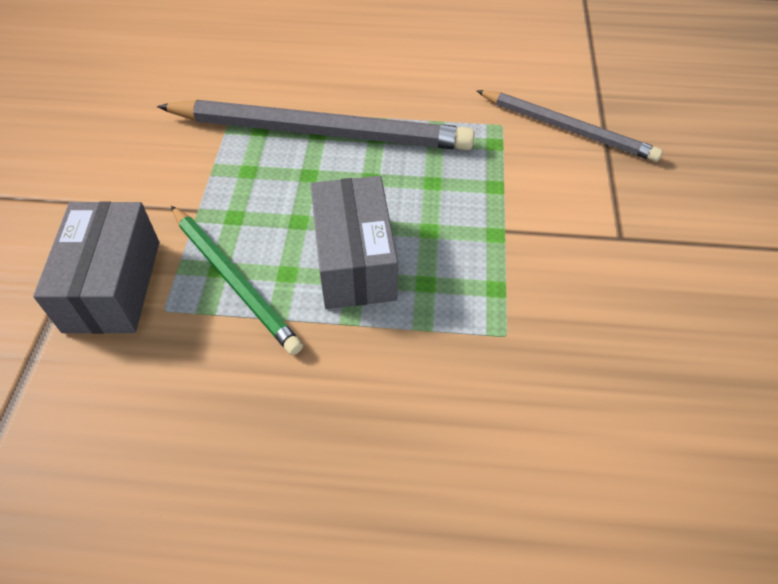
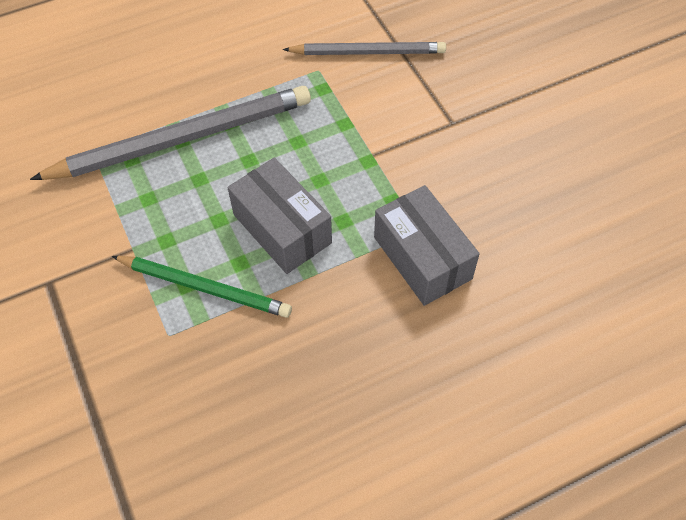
camera: 30 degrees left, 5 degrees up
(112, 285) = (113, 339): grey box -> grey box (422, 258)

